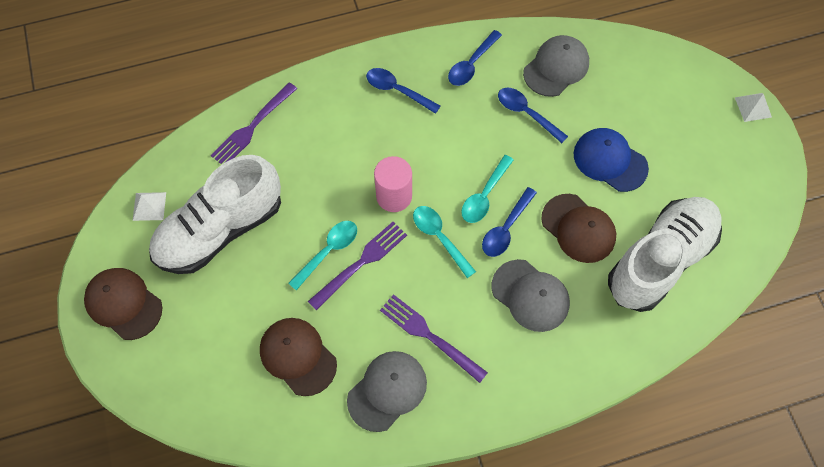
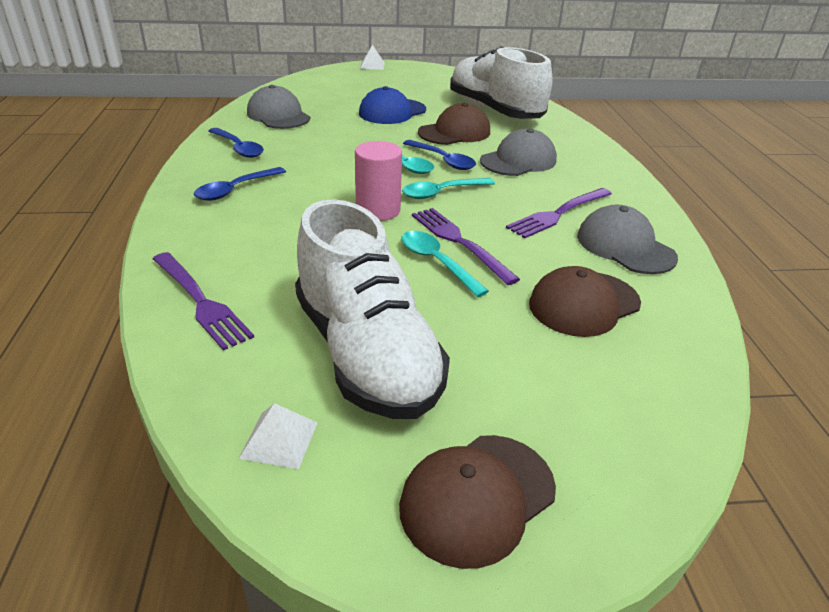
camera: 80 degrees left, 30 degrees down
(526, 113) = (319, 134): blue spoon -> none

